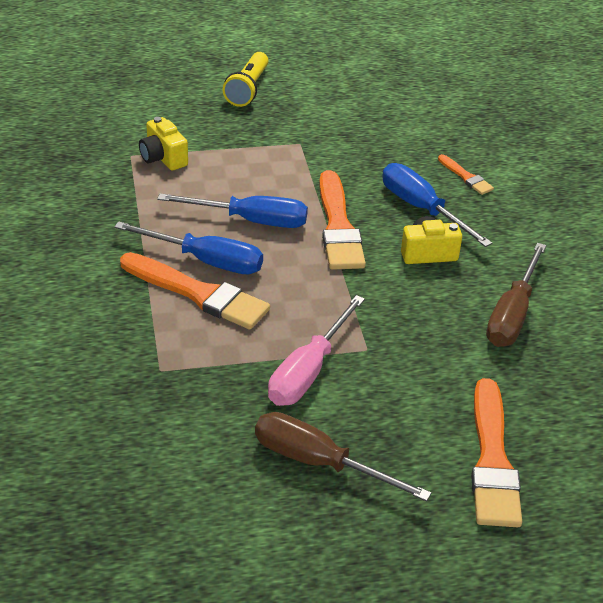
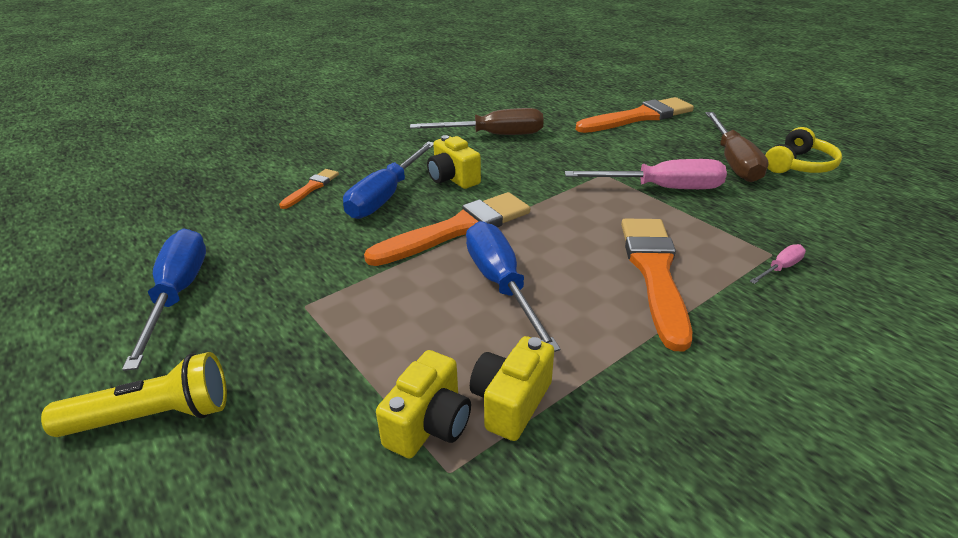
camera: 115 degrees left, 5 degrees down
(142, 361) = (780, 268): none -> pink screwdriver
(150, 186) = (511, 402): none -> yellow camera
(206, 261) = (602, 288): blue screwdriver -> blue screwdriver (178, 294)
(269, 513) = (799, 165): none -> yellow headphones

